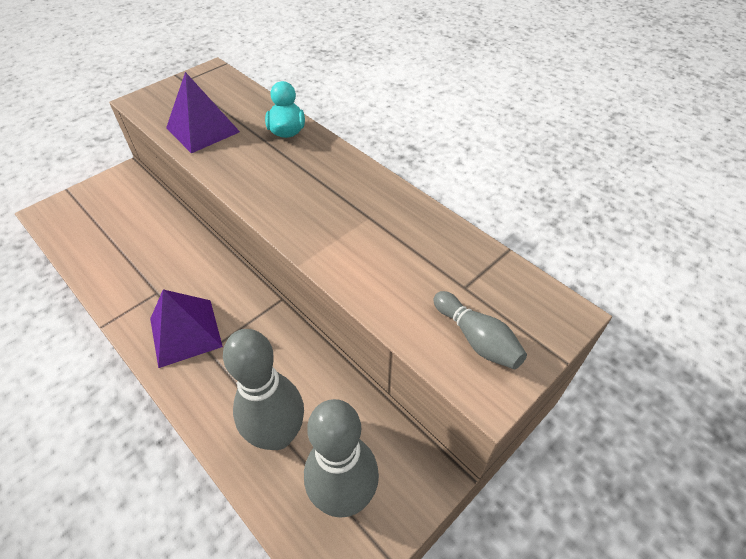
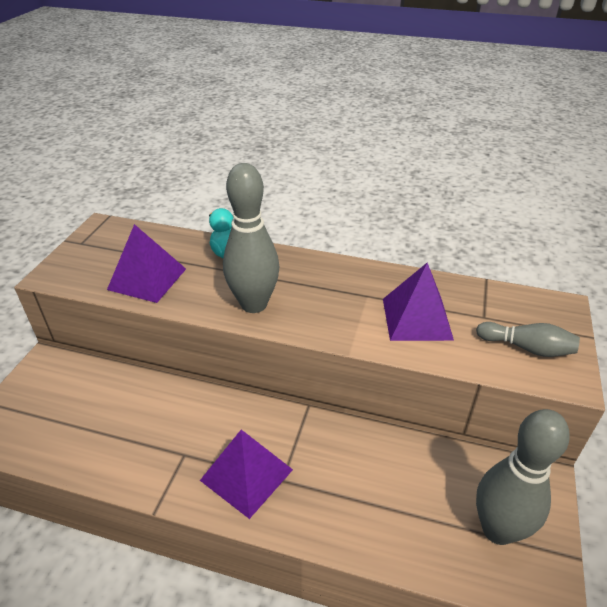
camera: 30 degrees left, 10 degrees down
(278, 435) = (406, 514): grey bowling pin -> grey bowling pin (254, 304)
(393, 259) = (416, 318): none -> purple pyramid

